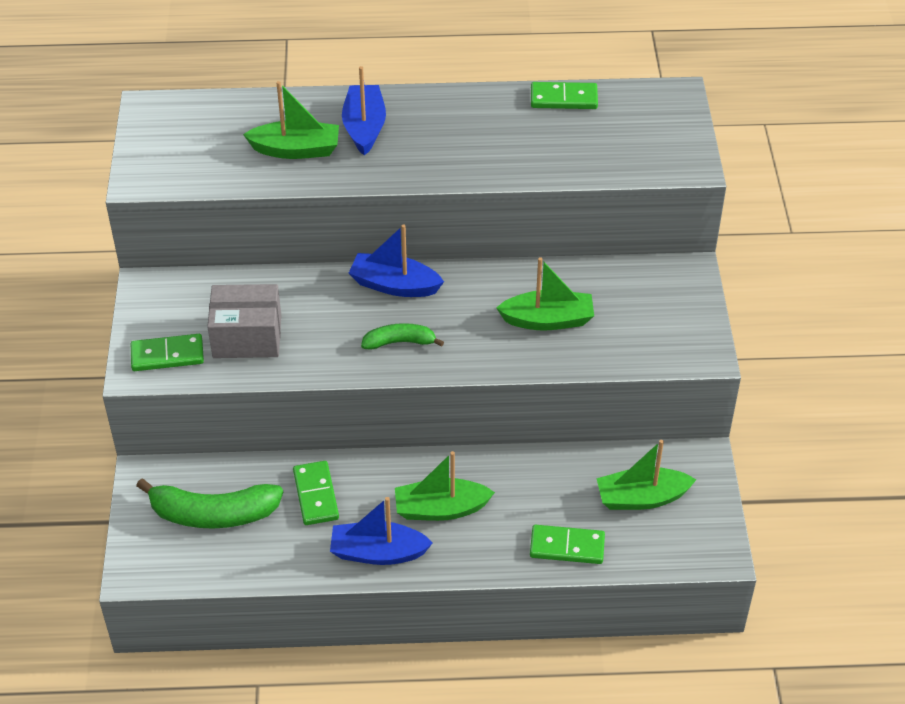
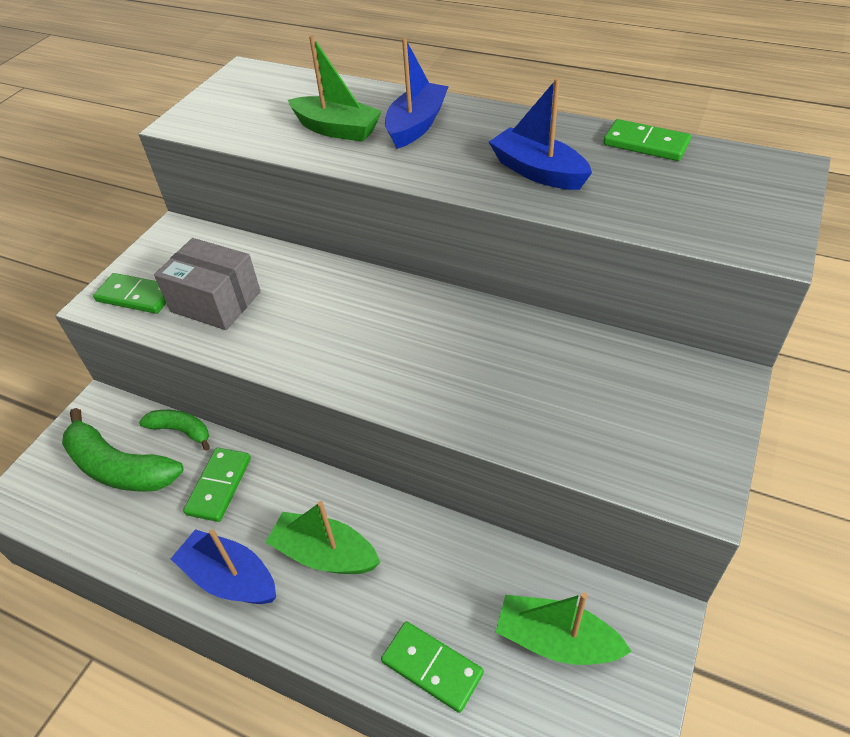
camera: 30 degrees right, 0 degrees up
(394, 285) = (386, 295): blue boat -> blue boat (538, 172)
(400, 342) = (350, 354): green banana -> green banana (181, 431)
(548, 320) = (523, 383): green boat -> none

